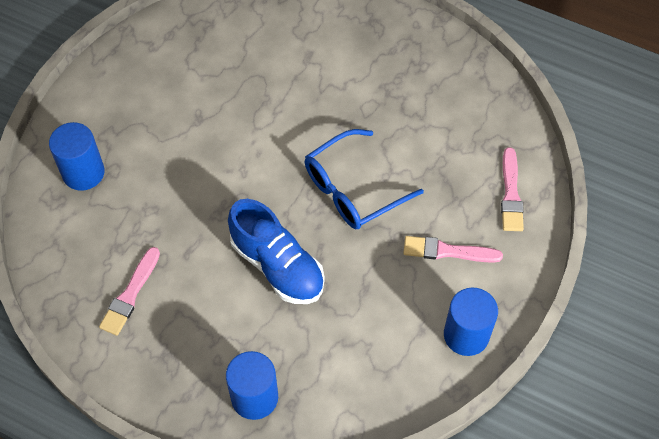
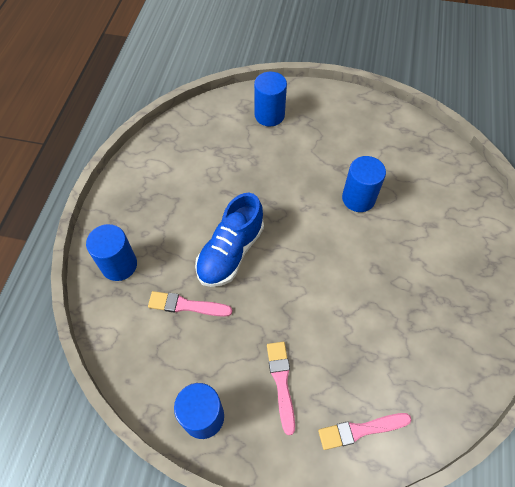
camera: 75 degrees right, 0 degrees up
(130, 294) = (184, 167): pink brush -> pink brush (186, 305)
(249, 113) = (358, 198): none -> blue cylinder
(353, 189) = (316, 289): blue glasses -> none

